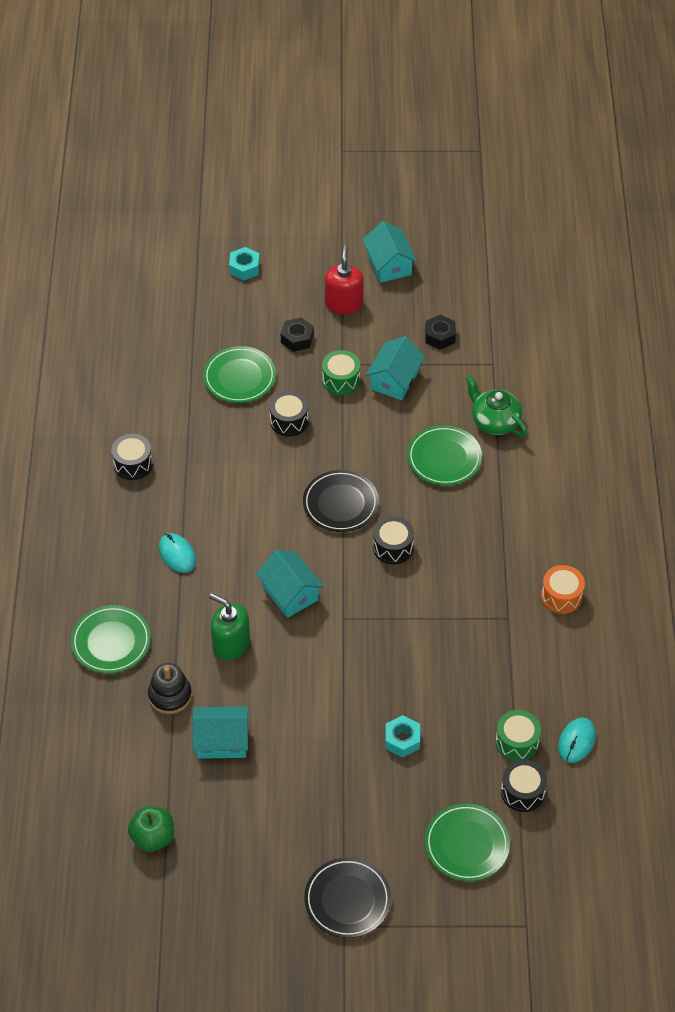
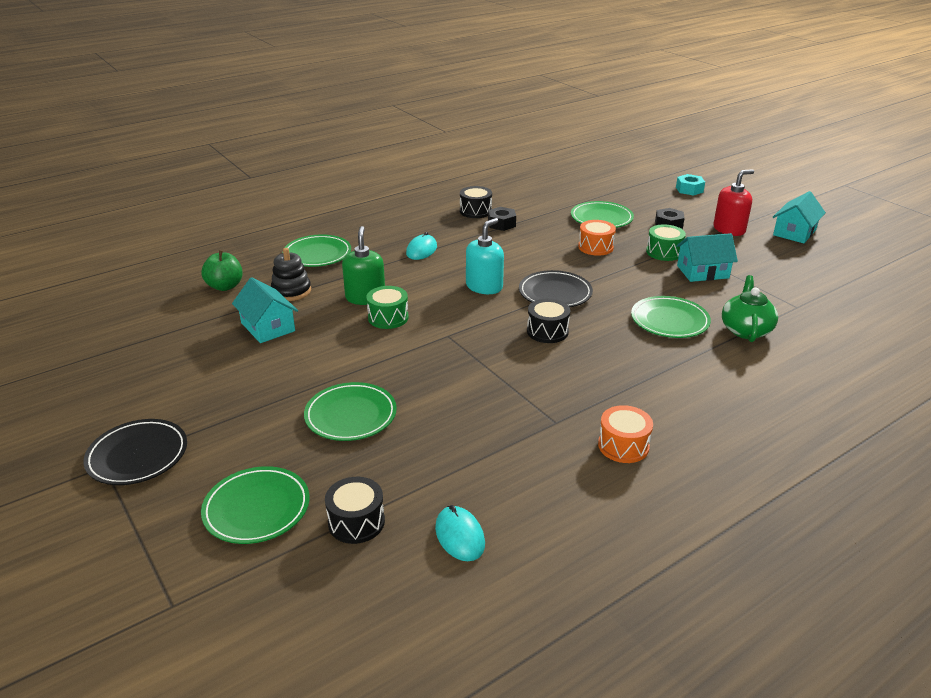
camera: 55 degrees right, 20 degrees down
(153, 837) = (147, 332): green apple -> green apple (225, 286)
(287, 546) = (484, 287): none -> turquoise soap dispenser
(289, 421) = (595, 247): black drum -> orange drum
(290, 593) = (442, 304): turquoise house -> none
(402, 740) = (351, 415): turquoise nut -> green plate
(440, 336) = (776, 274): black nut -> black nut (501, 224)
(517, 742) = (416, 490): green drum -> green drum (388, 318)
(576, 741) = (459, 536): turquoise mouse -> turquoise mouse turned 75 degrees clockwise

